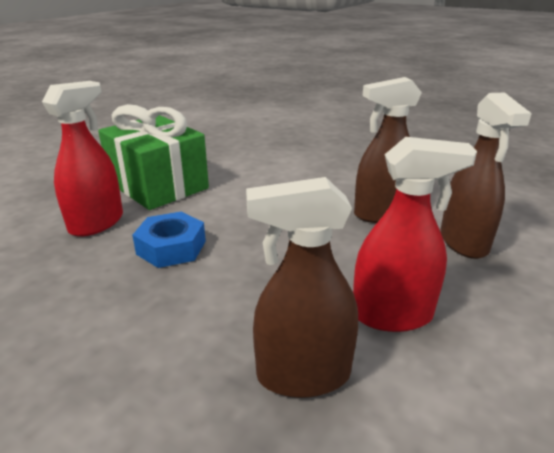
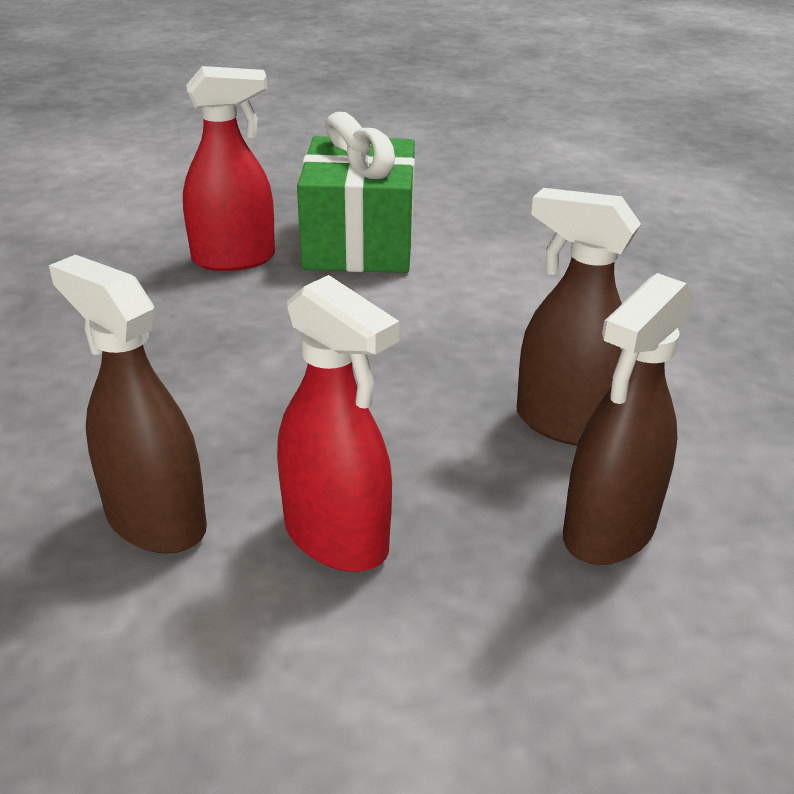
camera: 45 degrees right, 5 degrees up
(171, 247) = (255, 324): blue nut -> none

